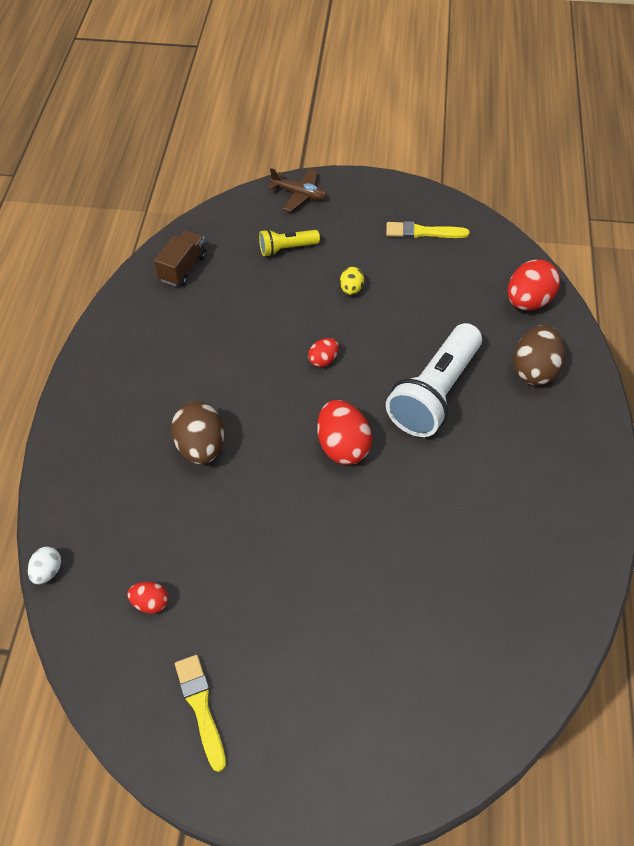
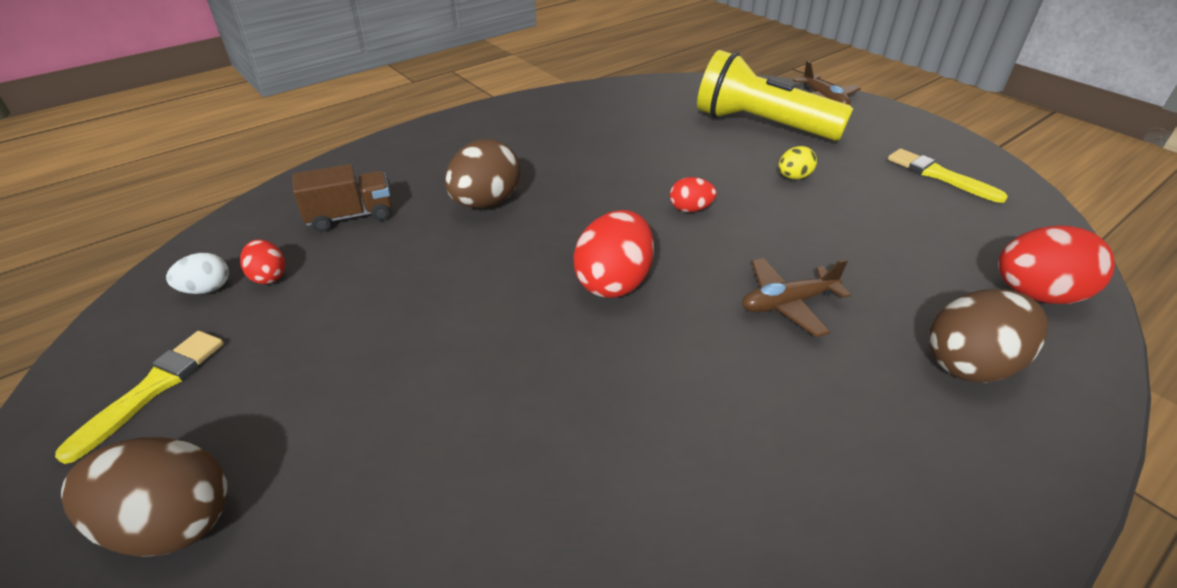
camera: 45 degrees right, 15 degrees down
(47, 571) = (252, 205): white egg -> white egg (206, 289)
(183, 268) = (648, 97): brown truck -> brown truck (350, 216)
(287, 248) = (762, 125): yellow flashlight -> yellow flashlight, size x1.99
(316, 735) = (171, 523): none -> brown egg
(435, 393) = (787, 303): white flashlight -> brown plane

